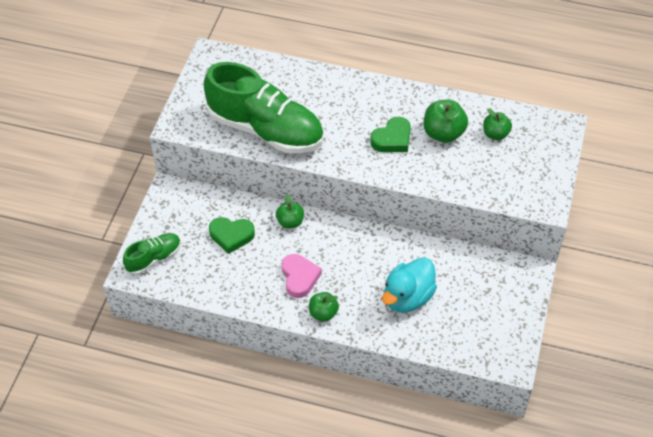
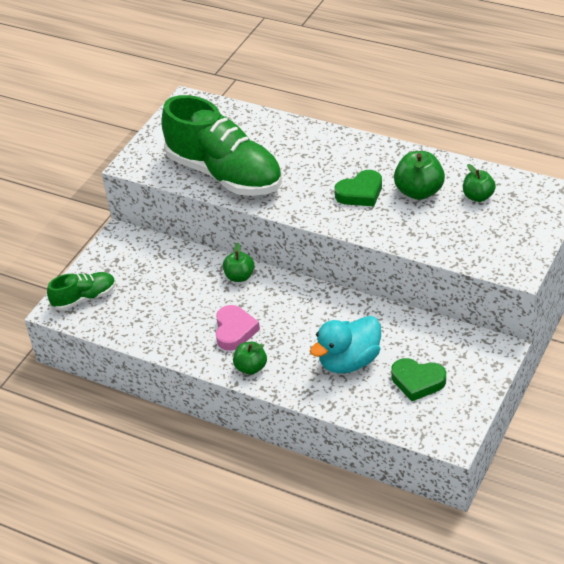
camera: 15 degrees right, 10 degrees down
(231, 236) = (172, 284): green heart -> green heart (417, 381)

